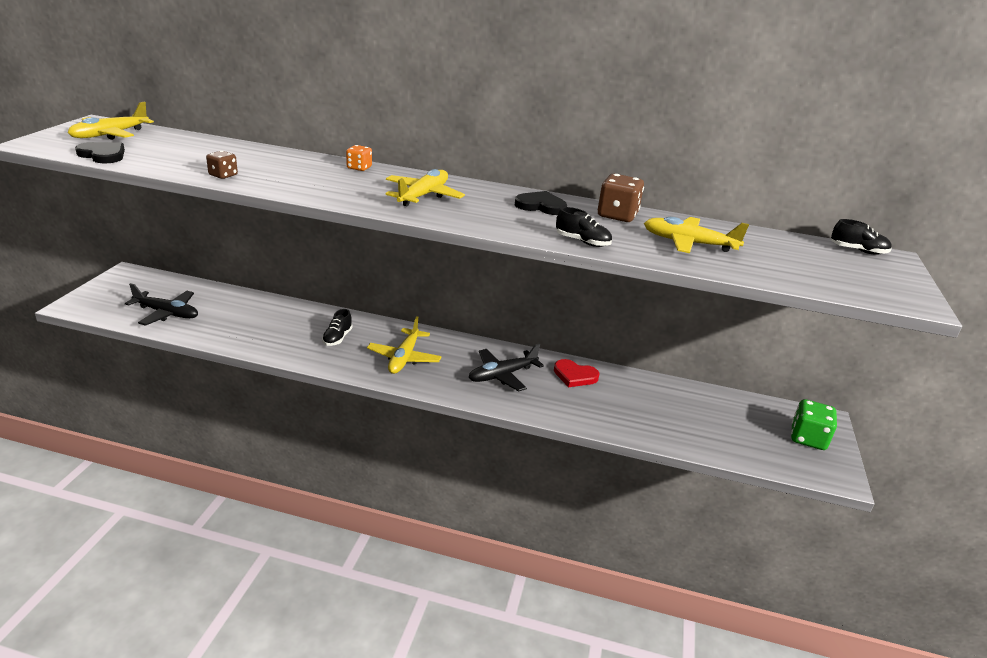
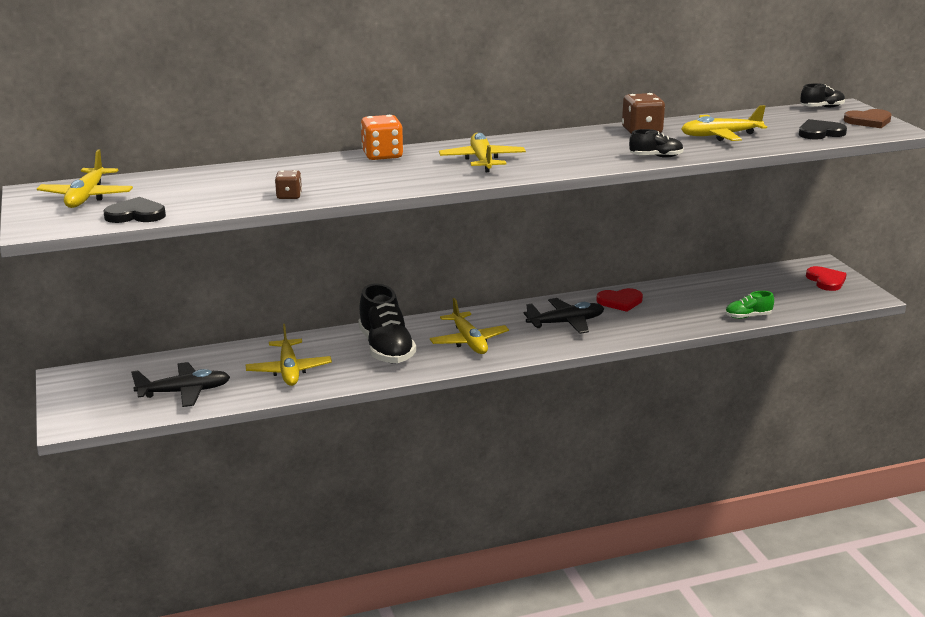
camera: 30 degrees left, 5 degrees down
(250, 326) = (289, 370): none -> yellow plane
(337, 338) = (386, 349): black shoe -> black shoe, size x1.99
(359, 168) = (382, 155): orange dice -> orange dice, size x1.69
(502, 375) = (566, 323): black plane -> black plane turned 135 degrees counterclockwise
(541, 206) = (579, 141): black heart -> black heart (820, 133)
(676, 441) = (748, 316): none -> green shoe
(808, 438) = (826, 281): green dice -> red heart
(893, 281) = (868, 121): none -> brown heart

